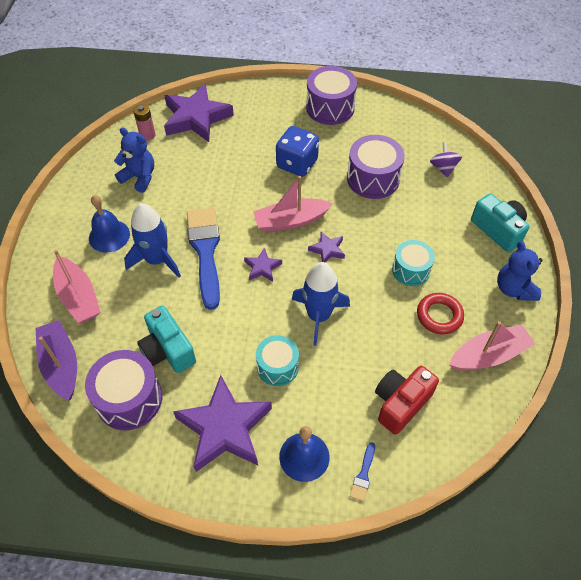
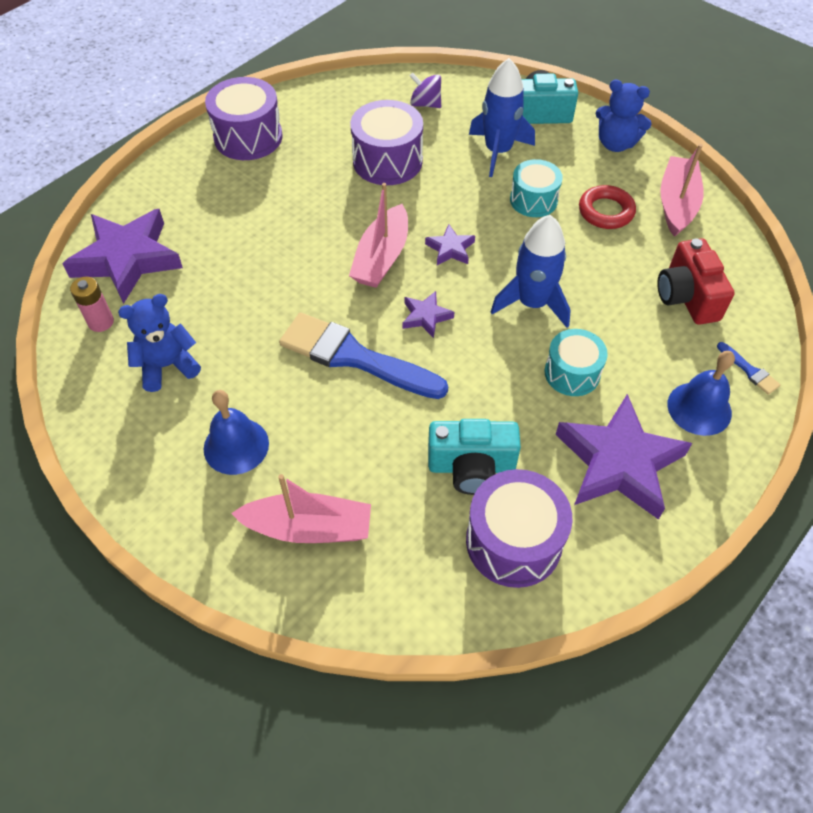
camera: 55 degrees left, 0 degrees up
(61, 364) = (404, 598): purple boat -> none
(157, 260) = (323, 412): blue rocket -> blue rocket (498, 151)
(297, 164) = (303, 208): blue dice -> none

